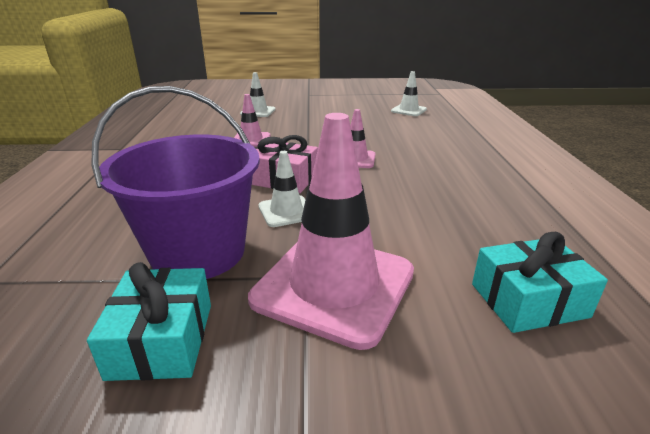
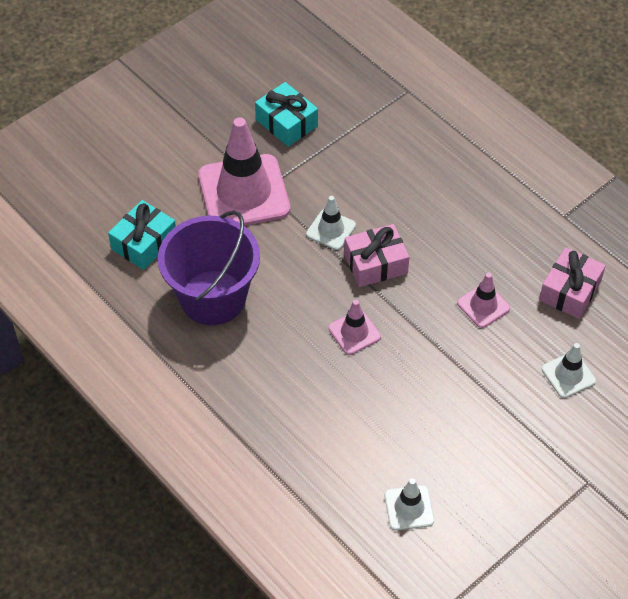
camera: 140 degrees right, 25 degrees up
(193, 128) = (570, 291): none -> pink gift
(198, 252) = (337, 167): purple bucket -> purple bucket (213, 298)

